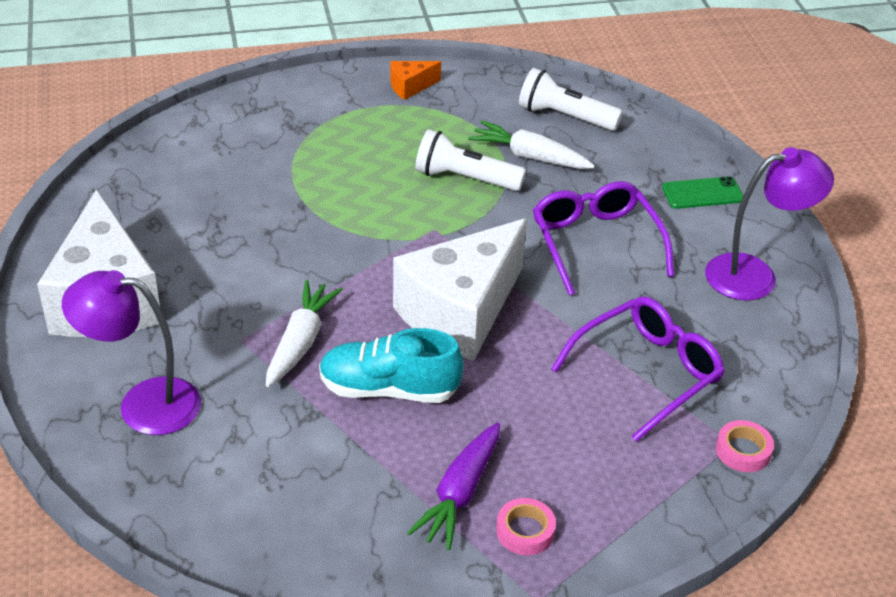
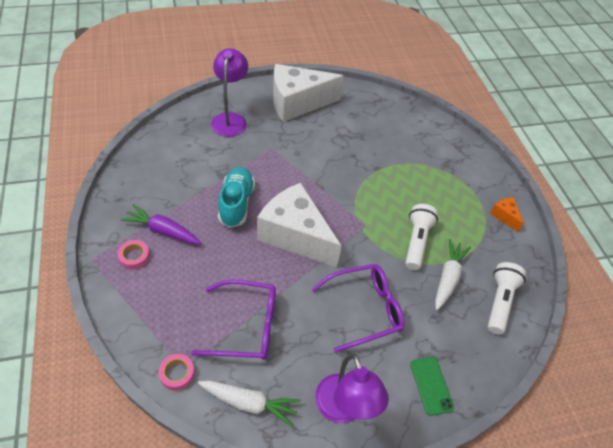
camera: 85 degrees right, 10 degrees up
(301, 342) = (270, 170): white carrot -> white carrot (249, 403)
(646, 373) = (245, 326): purple glasses -> purple glasses turned 45 degrees counterclockwise

